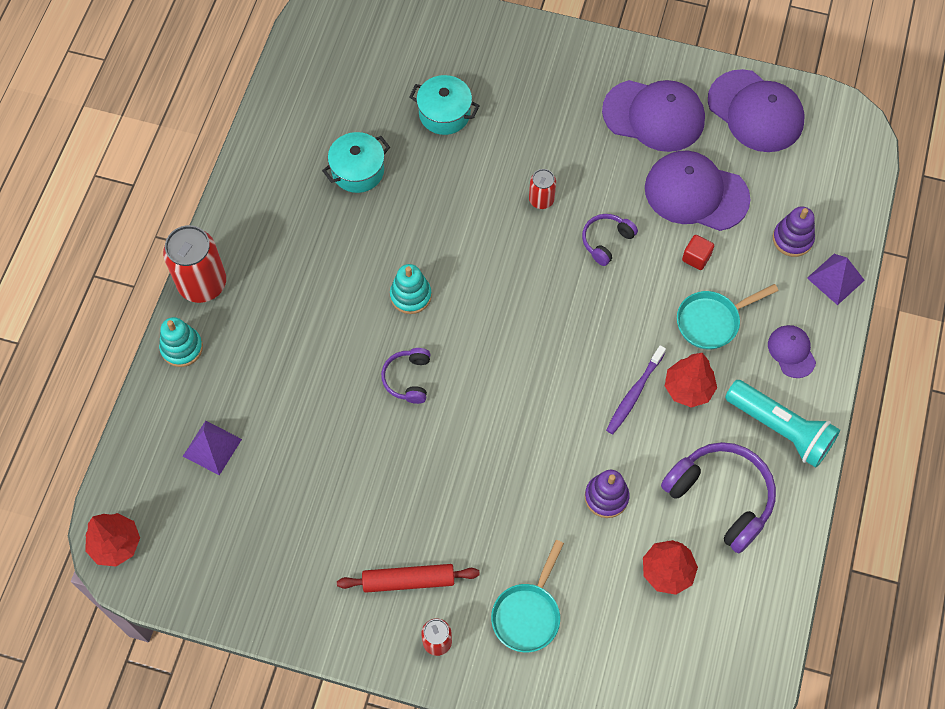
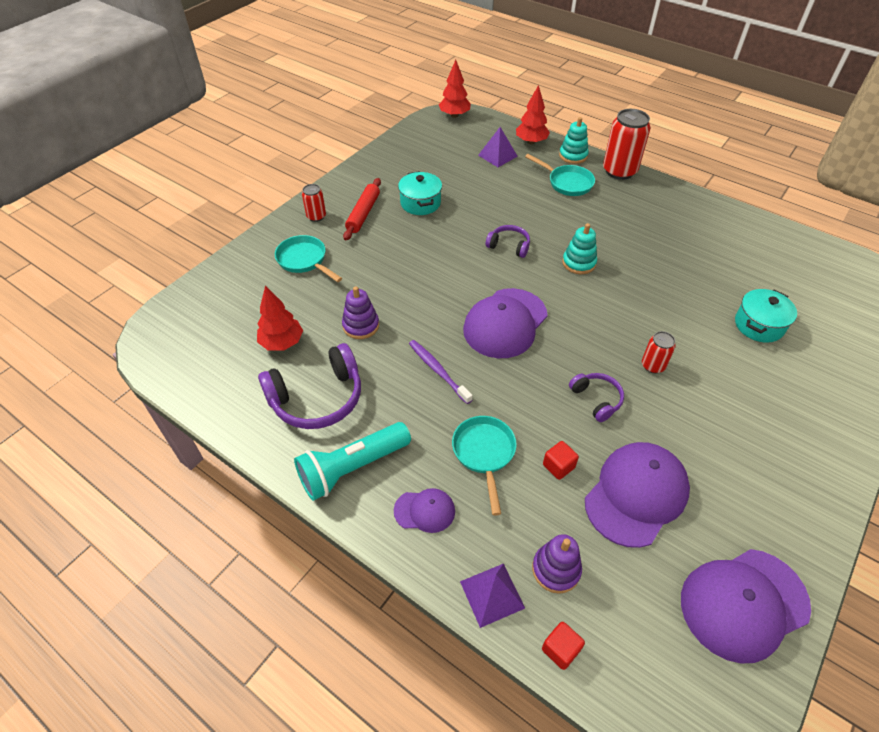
camera: 110 degrees right, 15 degrees down
(251, 341) = (567, 183): none -> turquoise pan
(358, 171) = (703, 260): turquoise pot -> turquoise pot (420, 203)
(654, 115) = (745, 491): purple cap -> purple cap (505, 323)
(688, 389) = (425, 410): red tree -> red tree (531, 142)
(851, 223) = (560, 649): none -> red cube

